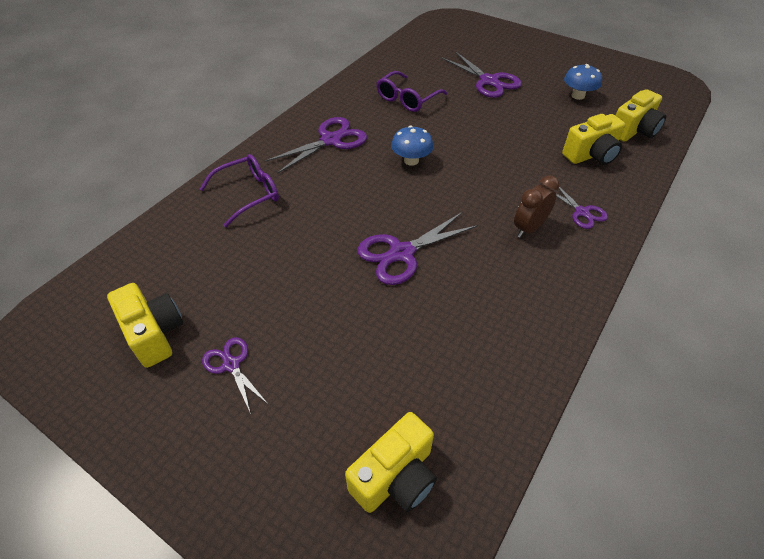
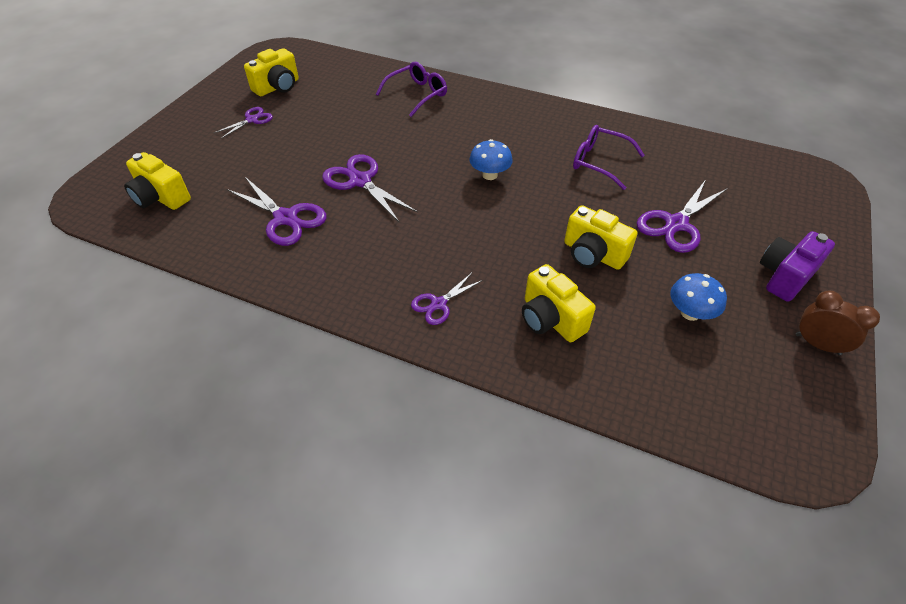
camera: 80 degrees right, 0 degrees up
(248, 194) = (416, 95): purple glasses -> purple glasses turned 90 degrees counterclockwise
(331, 140) = (504, 123): purple scissors -> purple scissors (286, 218)
(529, 228) = (405, 261): brown clock -> brown clock (817, 344)
(542, 55) = (785, 276): none -> purple camera
(633, 131) = (627, 371): yellow camera -> yellow camera (593, 254)

